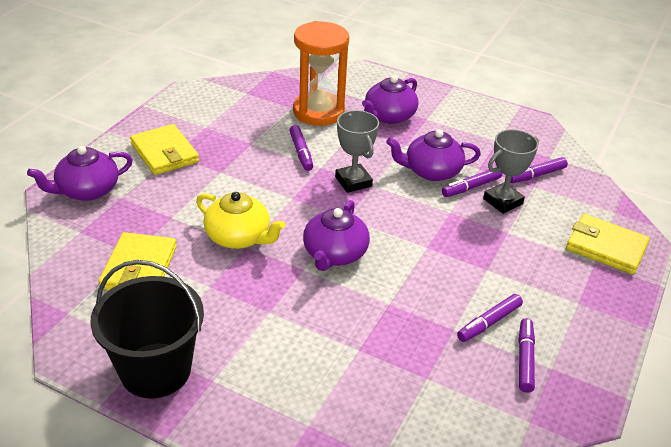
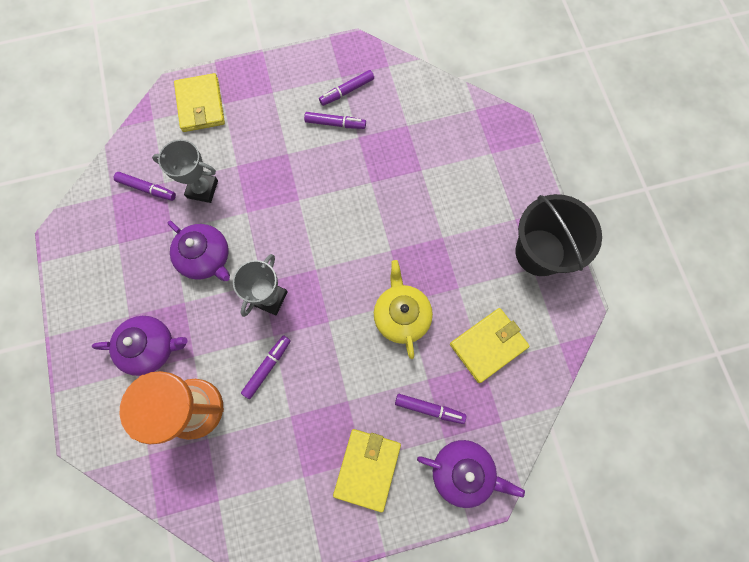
camera: 130 degrees left, 35 degrees up
(334, 254) = (358, 245): purple teapot -> none
(471, 187) = (203, 219): purple marker -> purple marker (429, 409)

